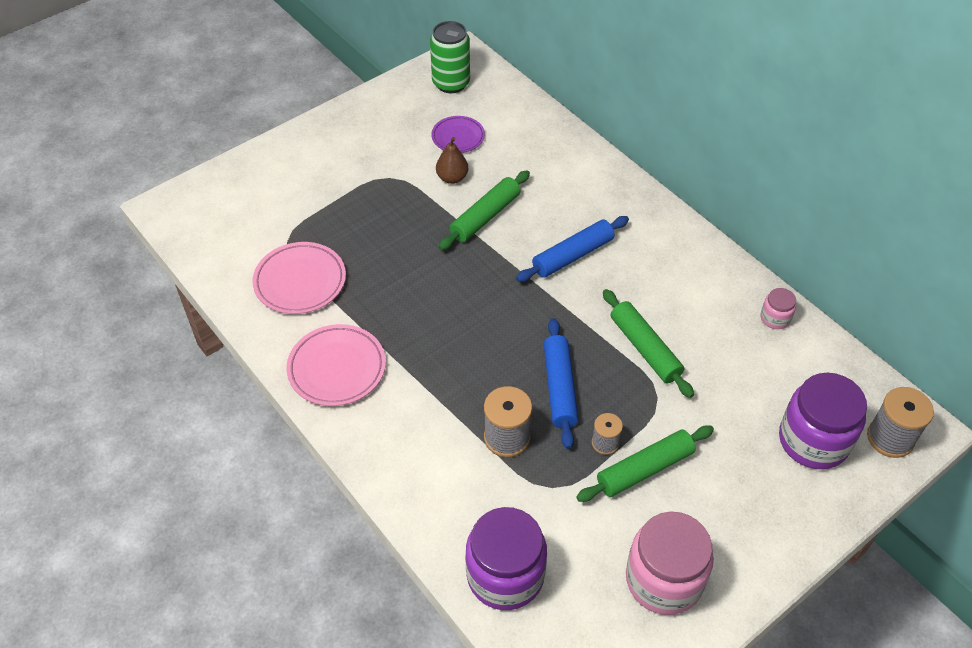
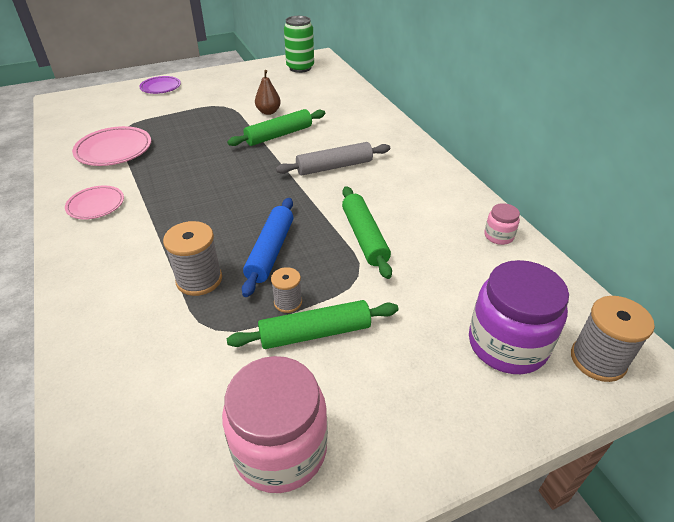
camera: 15 degrees right, 10 degrees down
(337, 368) = (96, 205): pink plate -> pink plate, size x0.65
(458, 137) = (287, 93): purple plate -> purple plate (161, 87)
(505, 575) = (115, 401): purple jar -> none
(572, 255) = (334, 167): blue rolling pin -> grey rolling pin

